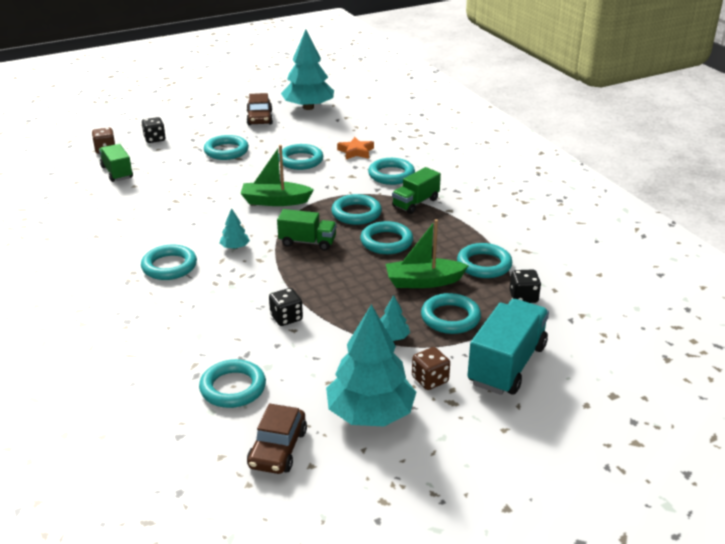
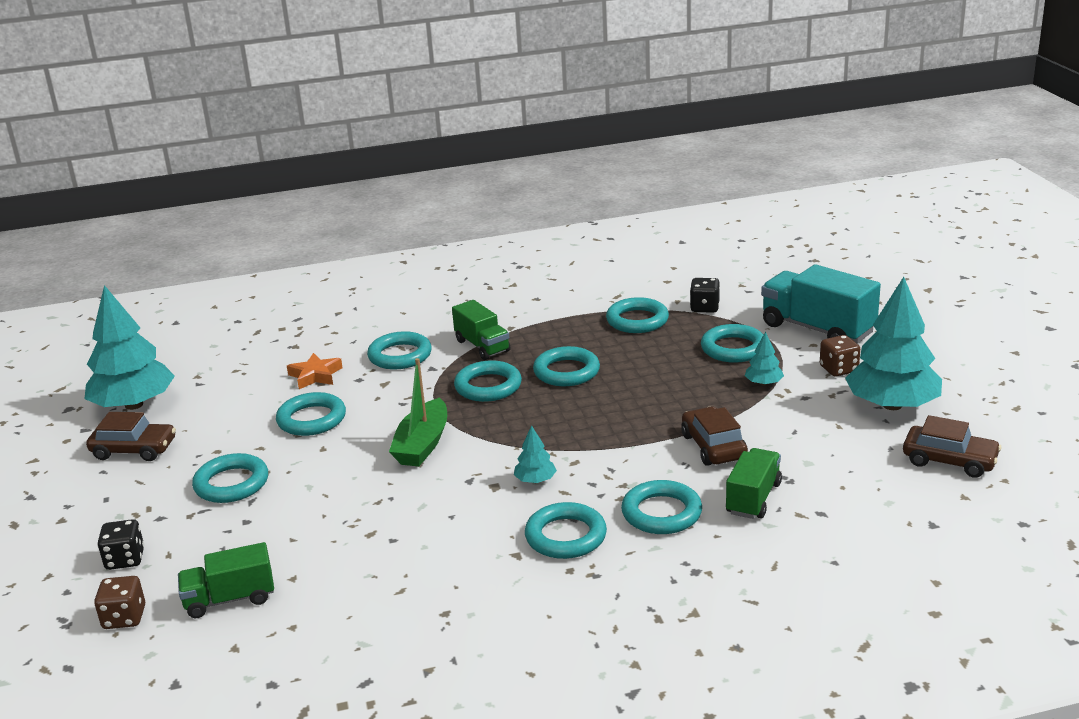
camera: 75 degrees left, 5 degrees down
(233, 388) = (847, 486): turquoise ring -> turquoise ring (661, 513)
(286, 318) = (713, 446): black dice -> brown car
(307, 242) = (545, 424): green truck -> green truck (753, 498)
(423, 281) = (660, 357): green boat -> none

